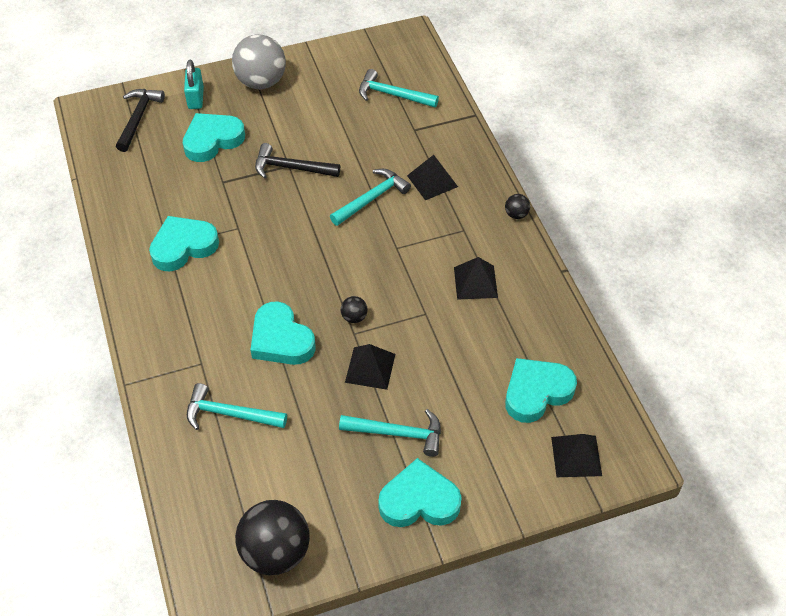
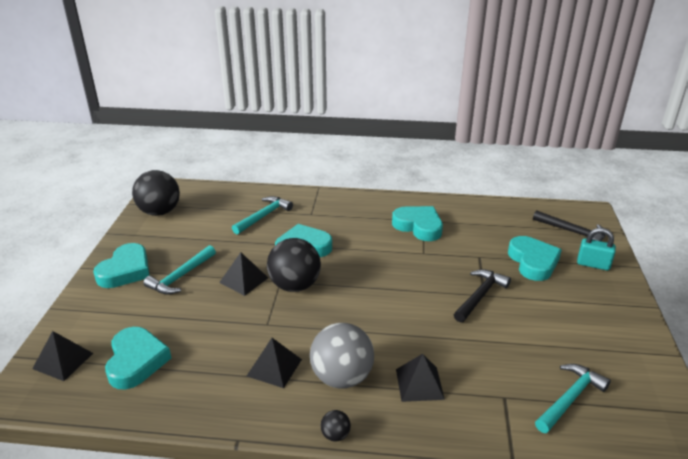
camera: 115 degrees right, 20 degrees down
(183, 246) = (418, 226): turquoise heart -> turquoise heart turned 45 degrees counterclockwise
(261, 82) = (610, 307): grey ball -> grey ball (342, 377)
(354, 317) = (294, 285): black ball -> black ball, size x2.32
(372, 198) = (417, 333): turquoise hammer -> none

